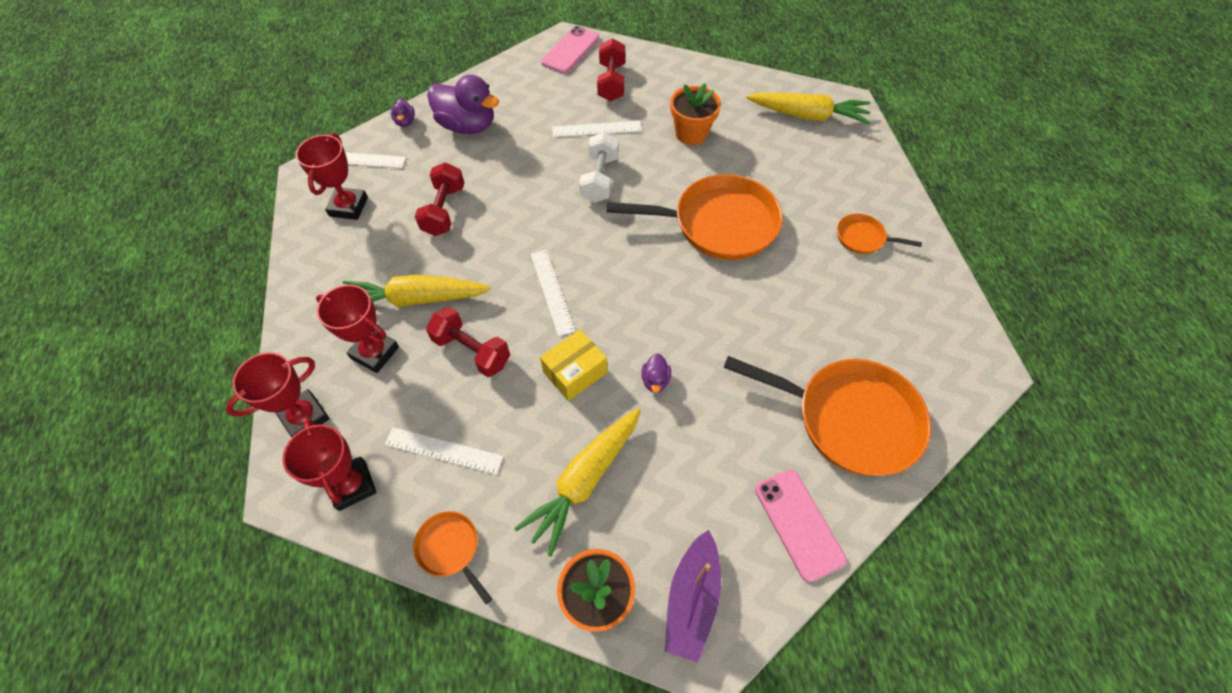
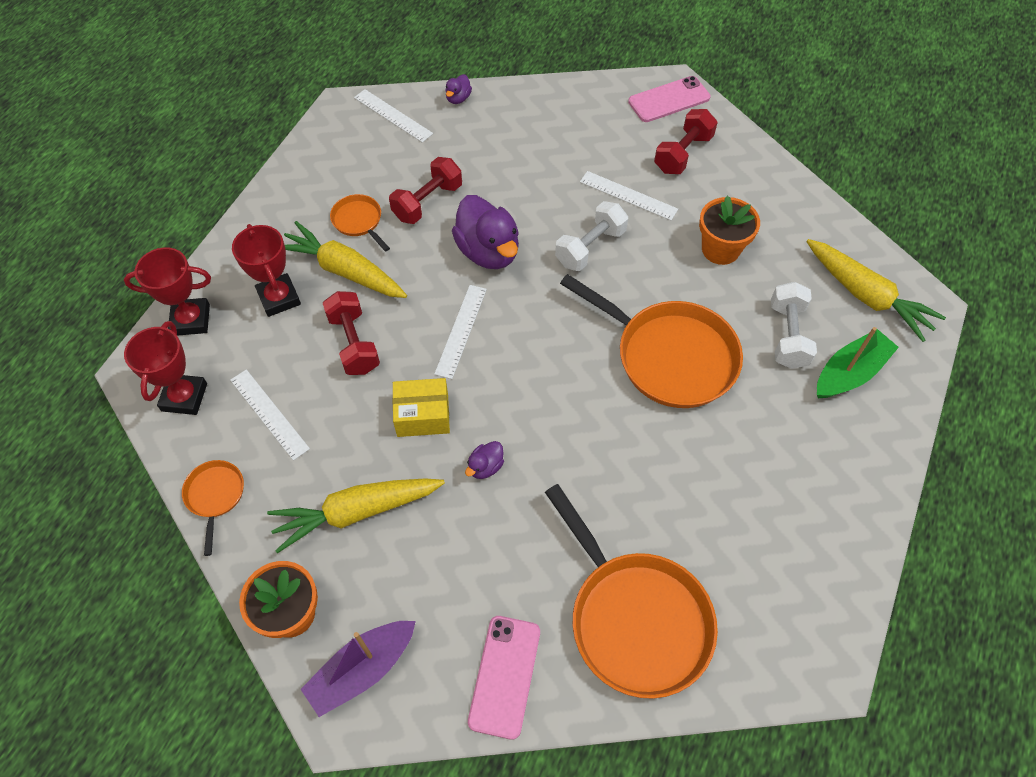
camera: 35 degrees right, 0 degrees up
(348, 207) = (352, 155): red trophy -> none
(467, 126) = (510, 130): purple duck -> purple duck (488, 251)
(782, 167) = (787, 335): none -> white dumbbell
(839, 170) = (849, 373): none -> green boat
(863, 238) = (810, 458): orange pan -> orange pan (359, 221)

